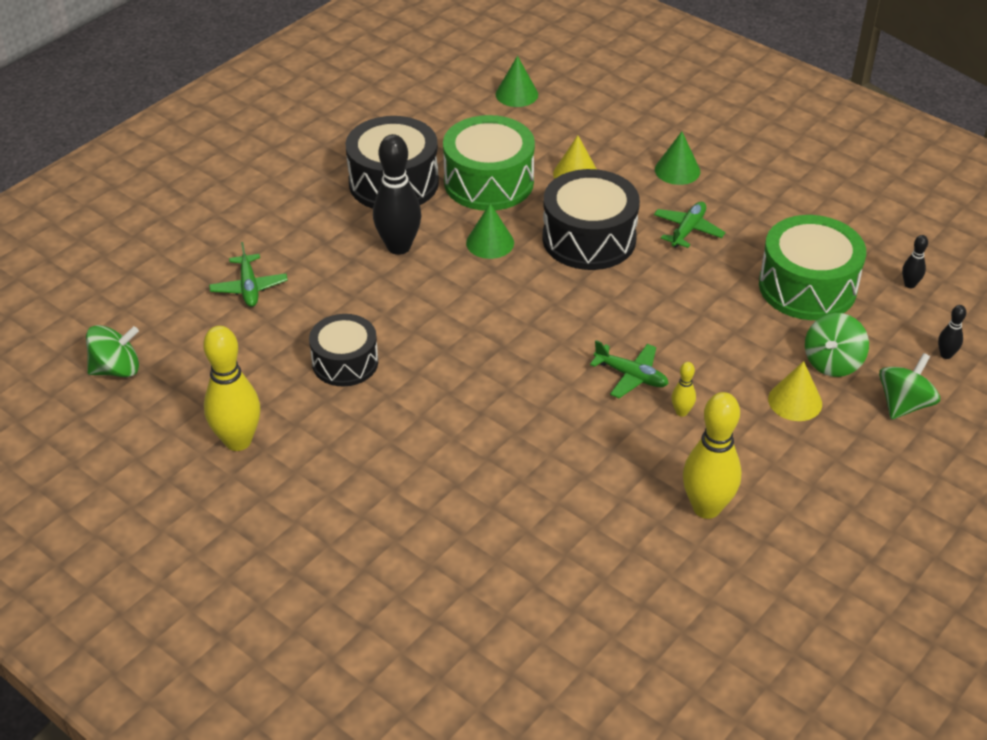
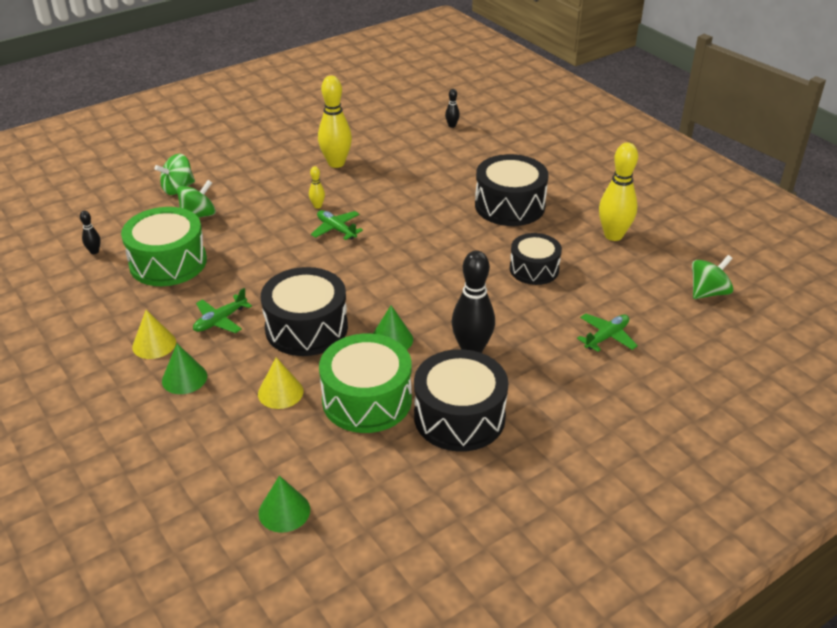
camera: 165 degrees left, 5 degrees down
(117, 369) = (708, 292): green spinning top -> green spinning top turned 150 degrees clockwise
(249, 287) = (606, 337): green plane -> green plane turned 45 degrees clockwise
(398, 469) = (509, 206): none -> black drum
(795, 401) = (242, 200): yellow cone -> yellow cone (154, 344)
(946, 355) = (122, 208): black bowling pin -> black bowling pin (452, 126)

